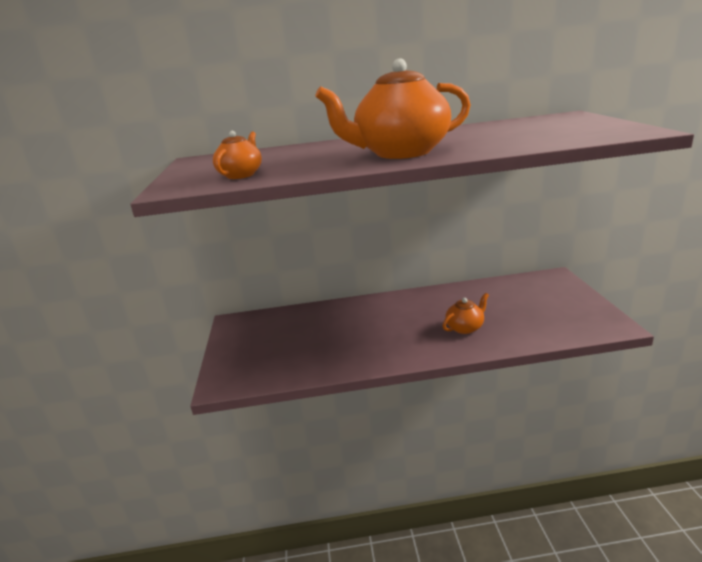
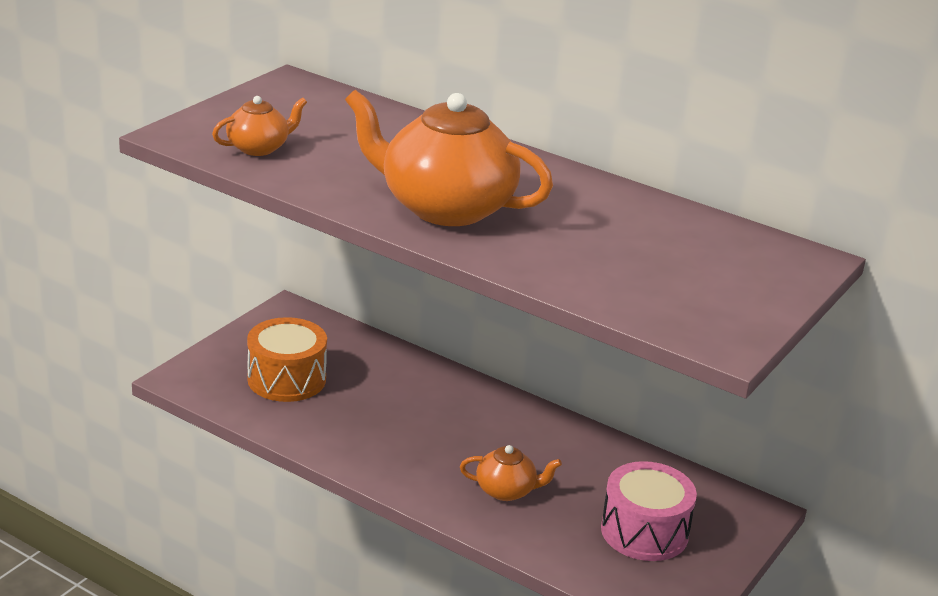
camera: 35 degrees right, 5 degrees up
(282, 349) = (286, 379): none -> orange drum
(541, 307) = (644, 532): none -> pink drum

